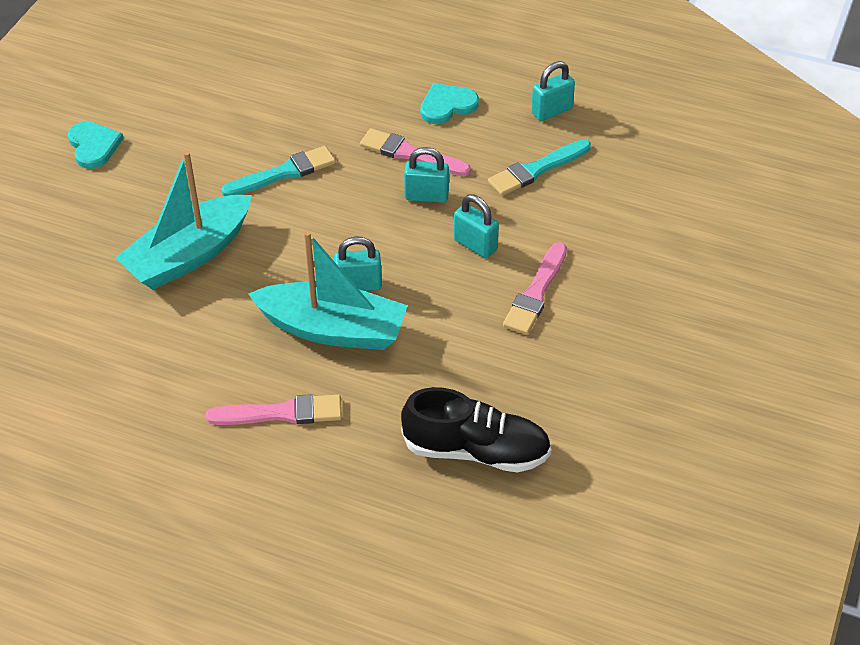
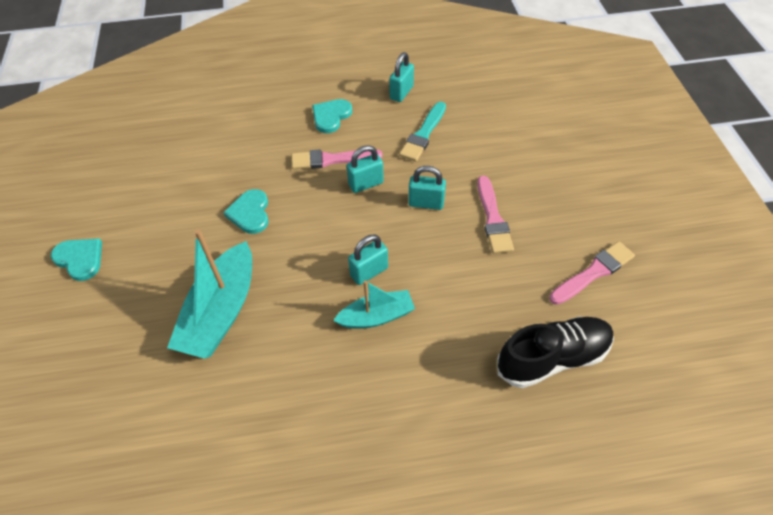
camera: 30 degrees left, 5 degrees up
(281, 413) = (390, 408): pink brush -> pink brush (593, 272)
(283, 173) = (250, 213): turquoise brush -> turquoise heart
(332, 329) = (376, 316): turquoise boat -> turquoise boat, size x0.59

